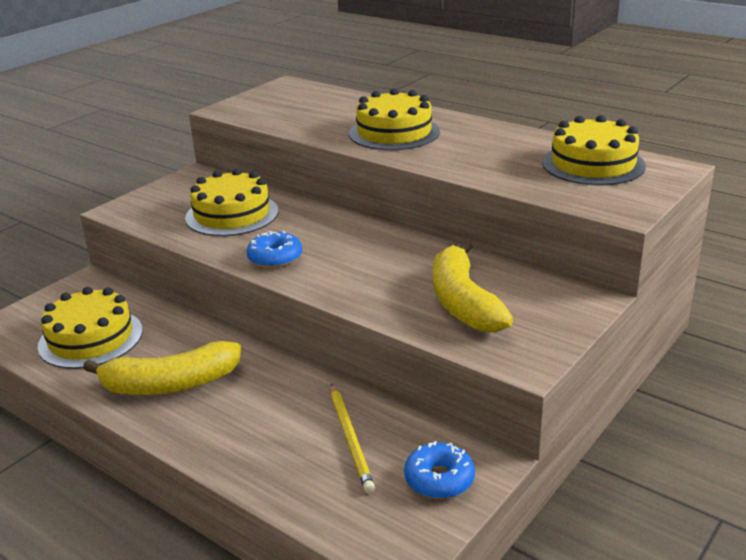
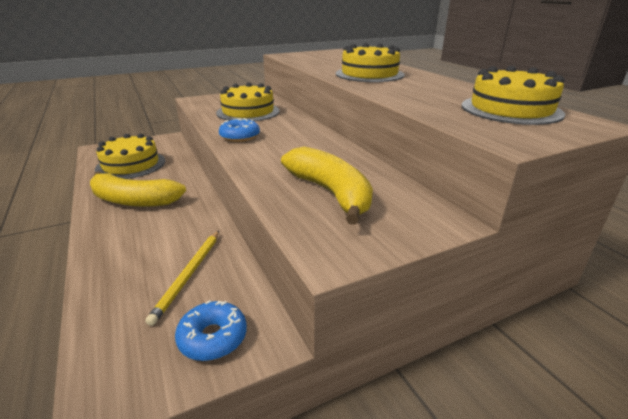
camera: 25 degrees right, 0 degrees up
(463, 302) = (331, 193): yellow banana -> yellow banana turned 135 degrees clockwise

